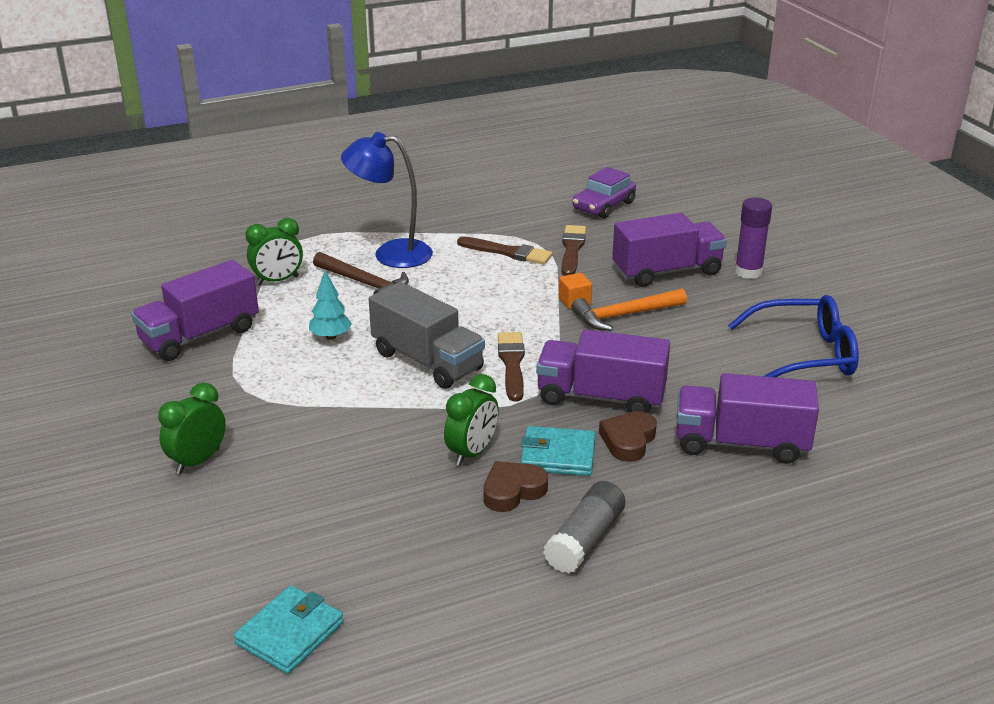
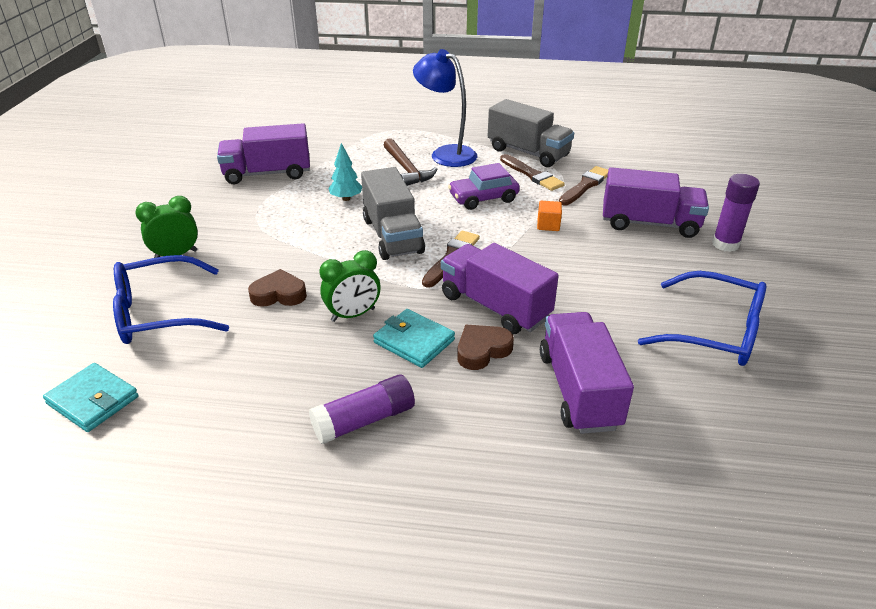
camera: 30 degrees right, 5 degrees up
(256, 526) = (159, 313): none -> blue glasses
(278, 280) = (353, 152): green clock -> none
(290, 633) = (93, 400): turquoise wallet -> turquoise wallet turned 60 degrees clockwise
(480, 228) = (528, 153): none -> grey truck
(512, 491) = (351, 356): brown heart -> brown heart (279, 294)
(585, 540) = (364, 420): grey glue stick -> purple glue stick
(603, 206) = (643, 160): purple car -> purple car (483, 198)
(624, 315) = (578, 247): orange hammer -> none
(741, 443) = (578, 390): purple truck -> purple truck turned 45 degrees clockwise

